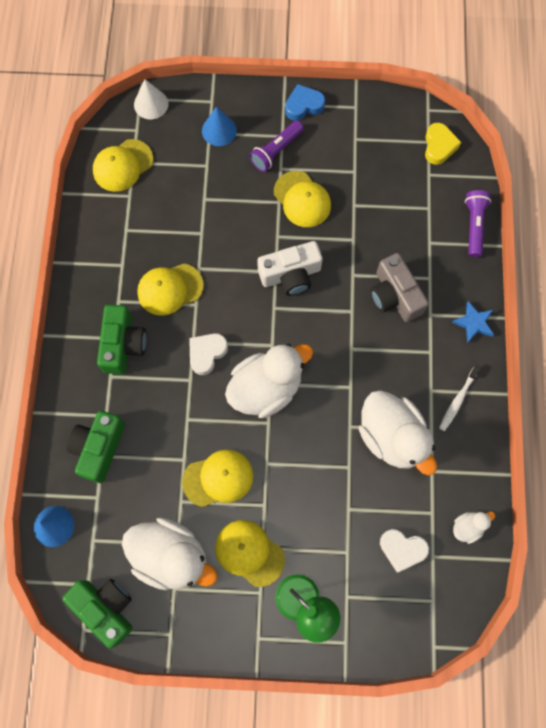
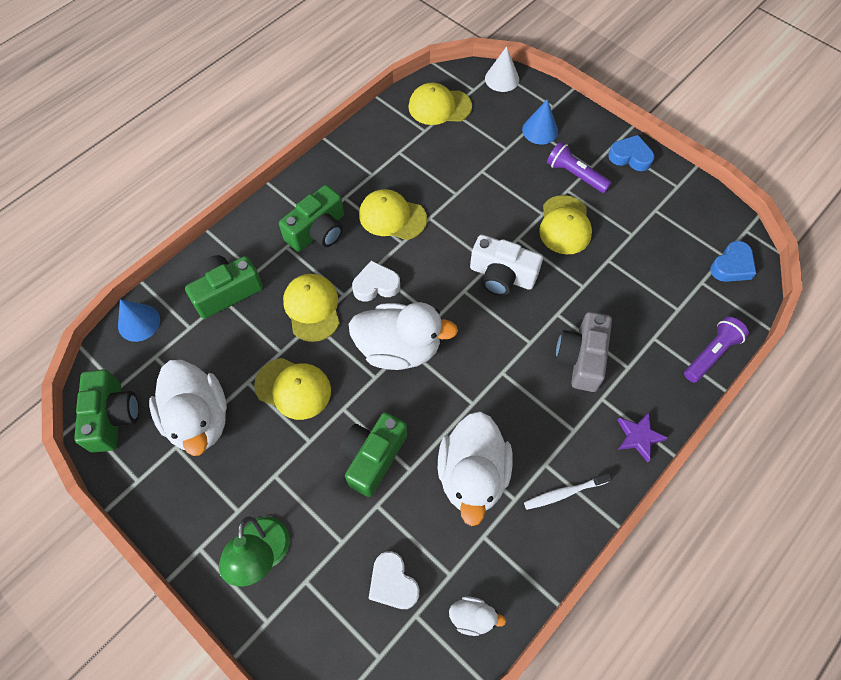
camera: 40 degrees right, 10 degrees down
(249, 552) = (261, 469): yellow cap -> yellow cap (312, 308)
(276, 151) = (575, 175): purple flashlight -> purple flashlight turned 45 degrees clockwise
(316, 480) = (372, 457): none -> green camera
(439, 146) = (732, 266): yellow heart -> blue heart
(473, 323) = (638, 437): blue star -> purple star

